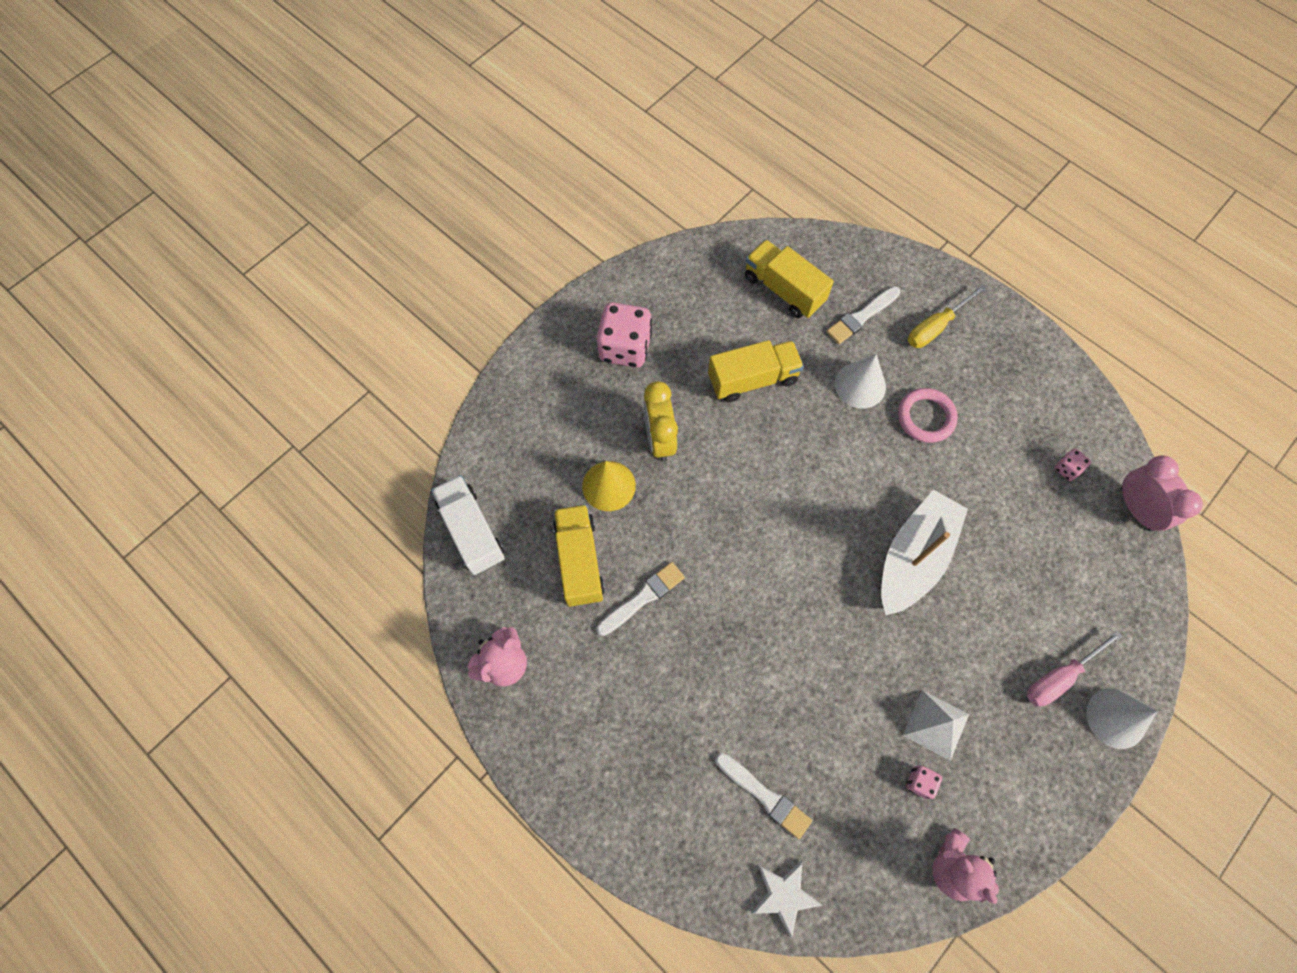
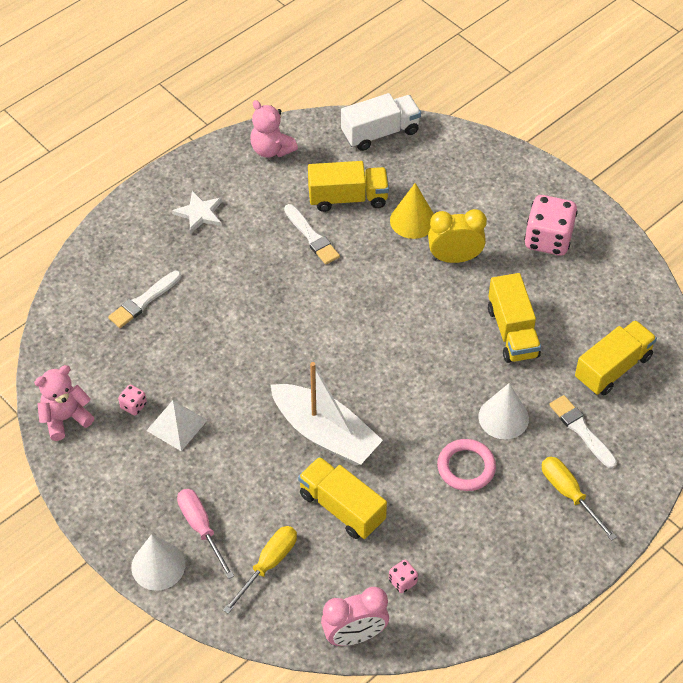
camera: 95 degrees right, 15 degrees down
(784, 895) = (71, 305): white star -> white star (199, 213)
(999, 532) = (342, 507): none -> yellow truck
(1083, 600) = (268, 565): none -> yellow screwdriver

